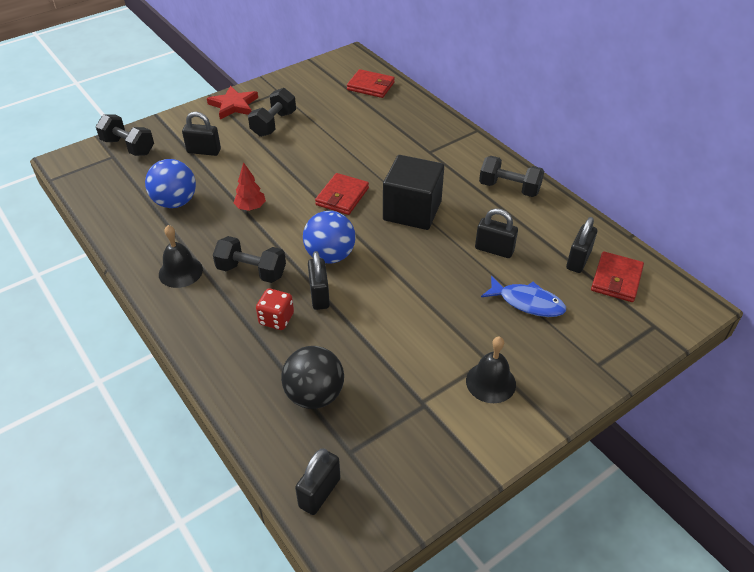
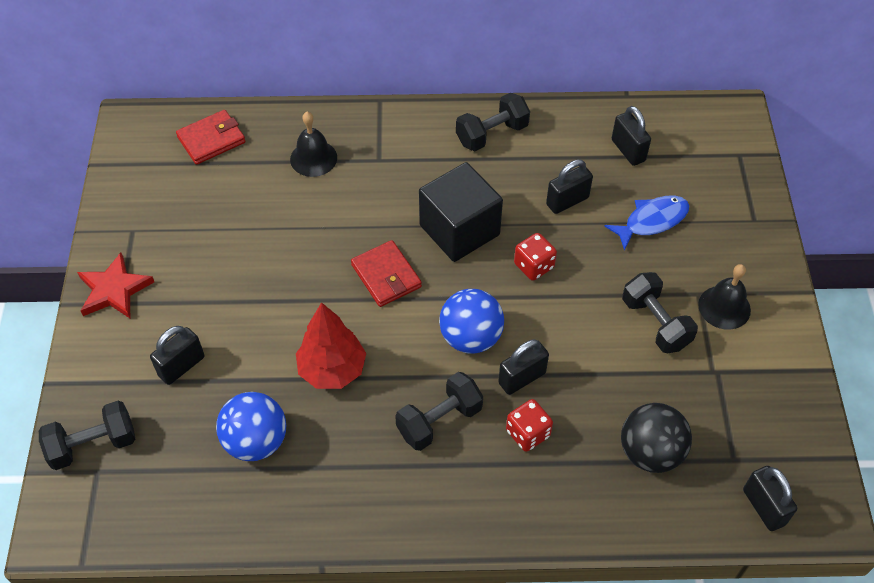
camera: 55 degrees left, 10 degrees up
(180, 271) = (386, 490): black bell -> black bell (313, 158)
(250, 208) = (332, 370): red tree -> red tree, size x1.64
(273, 124) = (194, 269): black dumbbell -> black dumbbell (655, 323)
(319, 295) = (522, 378): black padlock -> black padlock turned 60 degrees counterclockwise
(419, 259) = (534, 266): none -> red dice
(616, 279) = (670, 141): red wallet -> none

